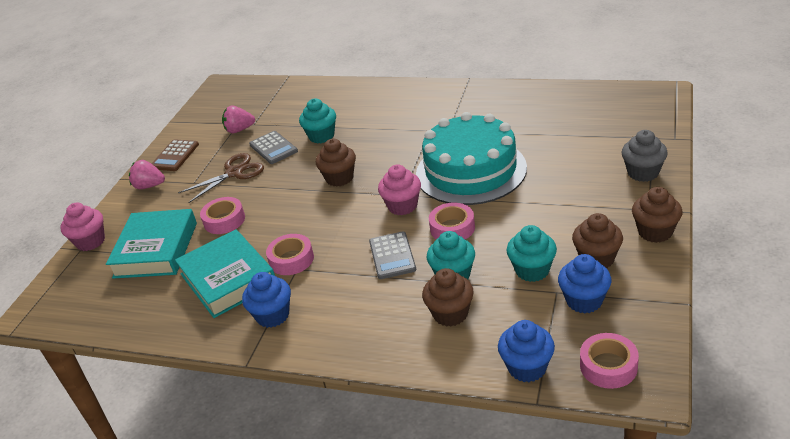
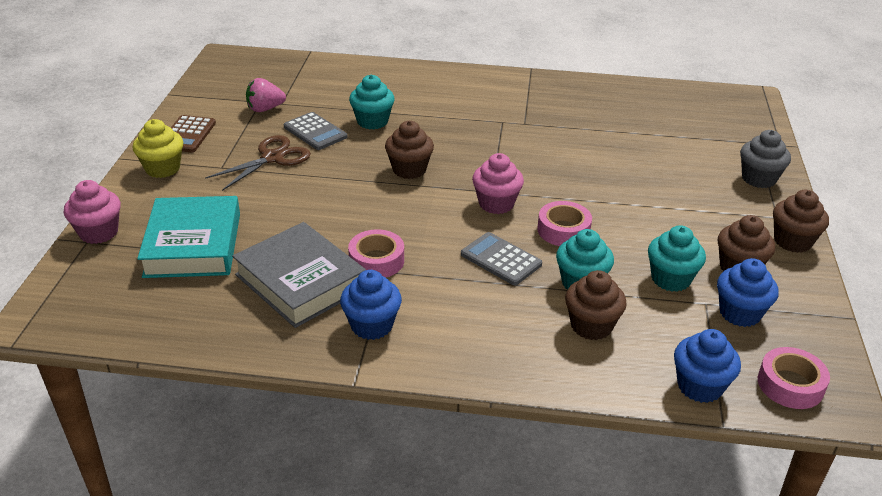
camera: 15 degrees left, 0 degrees up
(149, 186) = (162, 168): pink strawberry -> yellow cupcake
(224, 220) = (275, 213): pink tape -> none
(228, 279) = (300, 282): turquoise book -> grey book
(392, 256) = (501, 259): grey calculator -> grey calculator turned 150 degrees clockwise
(471, 171) = (565, 168): turquoise cake -> none

